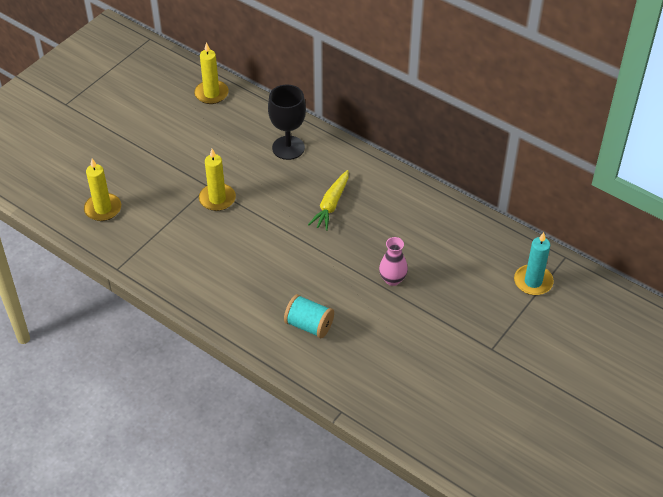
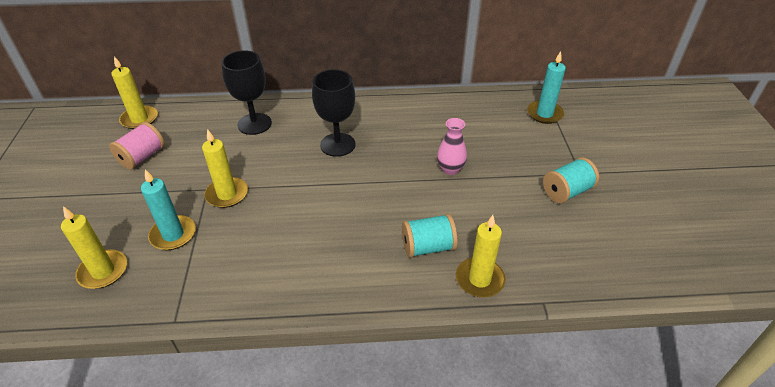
camera: 40 degrees left, 5 degrees down
(160, 209) = (173, 235): none -> turquoise candle
(188, 131) = (142, 157): none -> pink spool
(318, 369) = (479, 279): none -> yellow candle
(331, 205) = (337, 145): yellow carrot -> black goblet
(459, 355) = (566, 192): none -> turquoise spool

